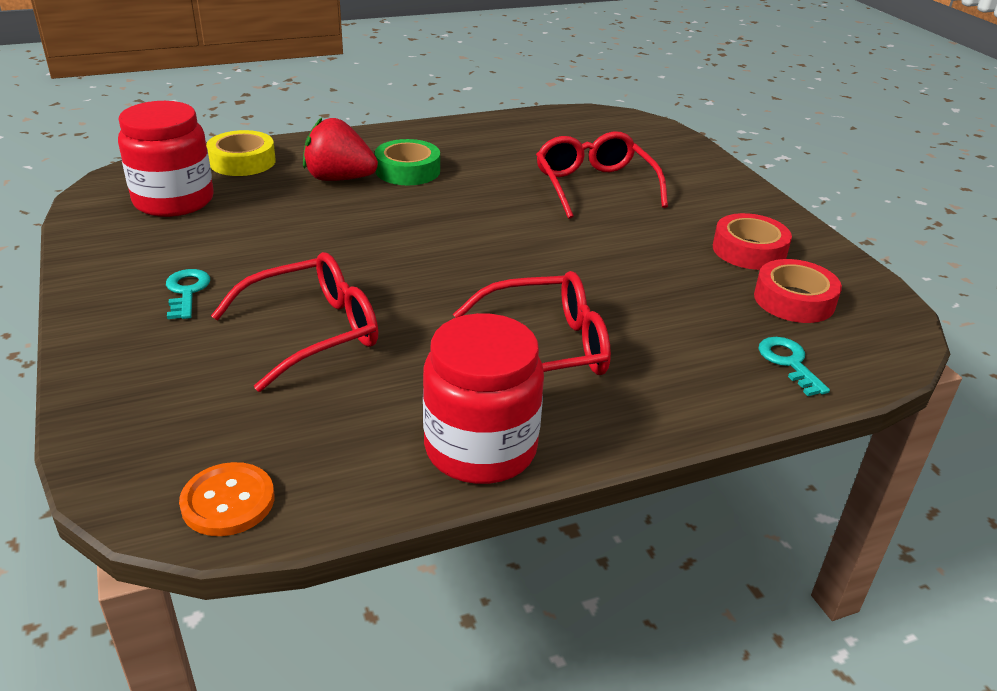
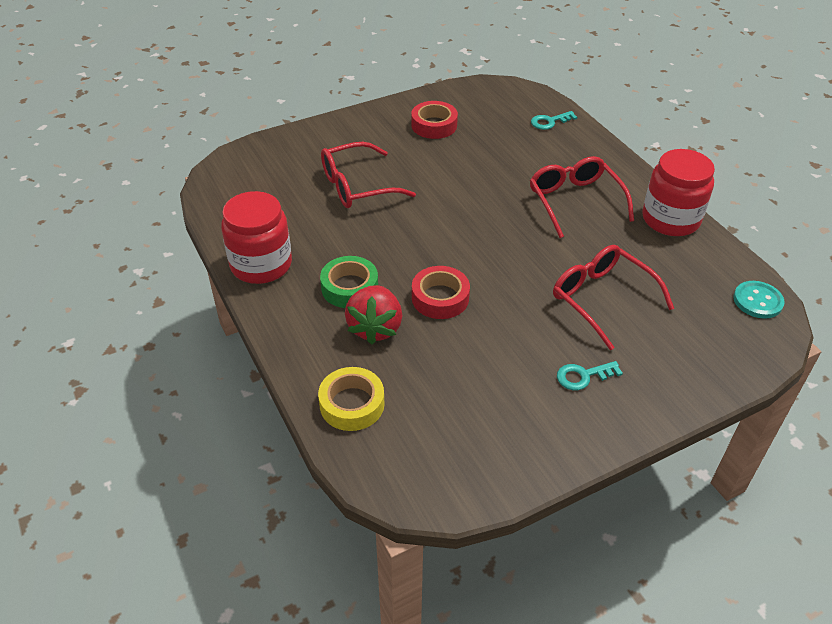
camera: 95 degrees left, 10 degrees up
(174, 201) = (445, 431): red jar -> red jar (261, 264)
(228, 501) = (757, 301): orange button -> turquoise button
(794, 300) = (487, 115): red tape -> red tape (440, 298)

